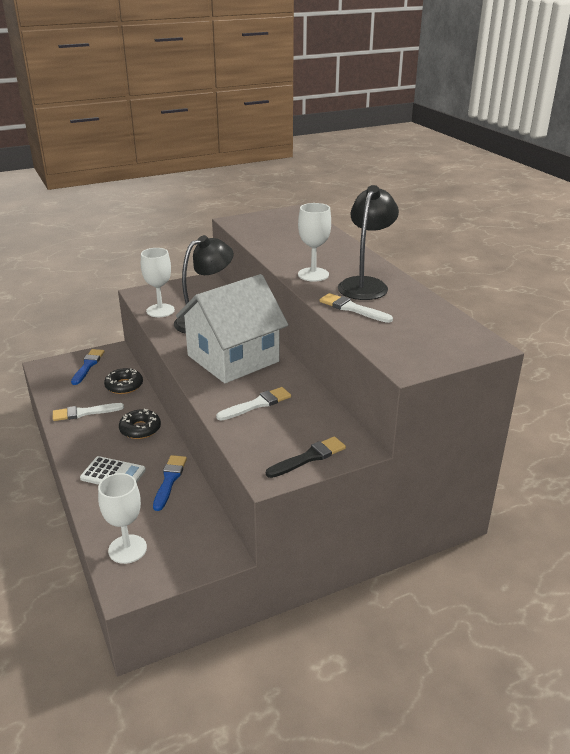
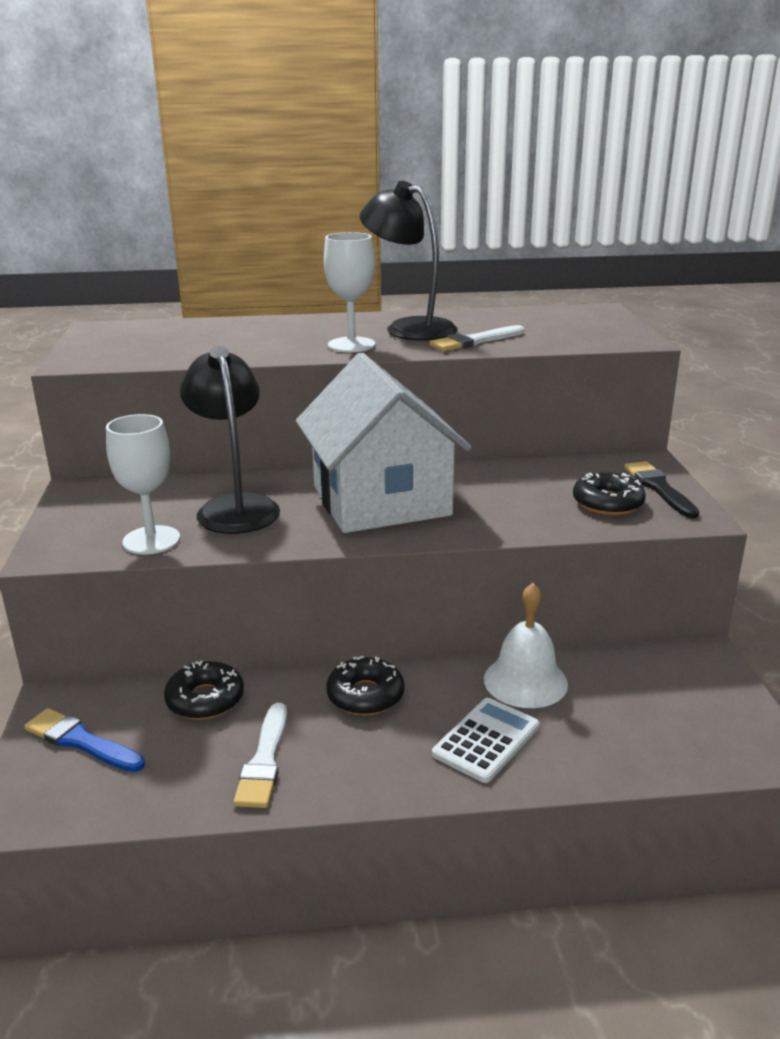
camera: 70 degrees left, 5 degrees down
(127, 549) = (685, 743): white goblet -> none
(169, 480) = (525, 681): blue brush -> white bell
(257, 404) = (521, 501): white brush -> none
(271, 437) = (607, 503): none -> black donut

